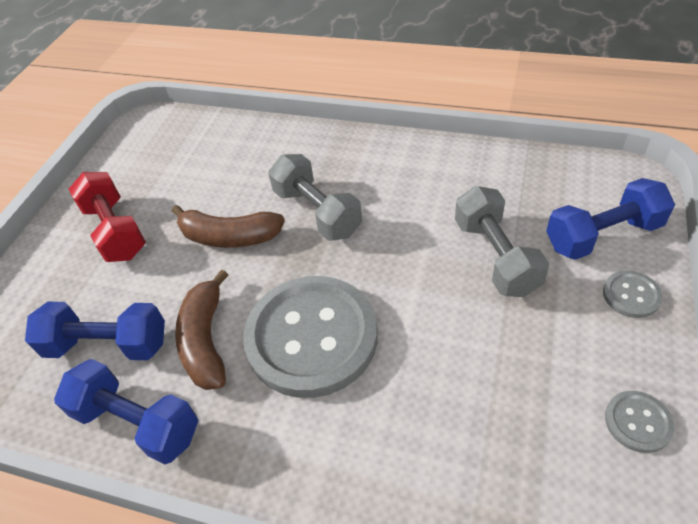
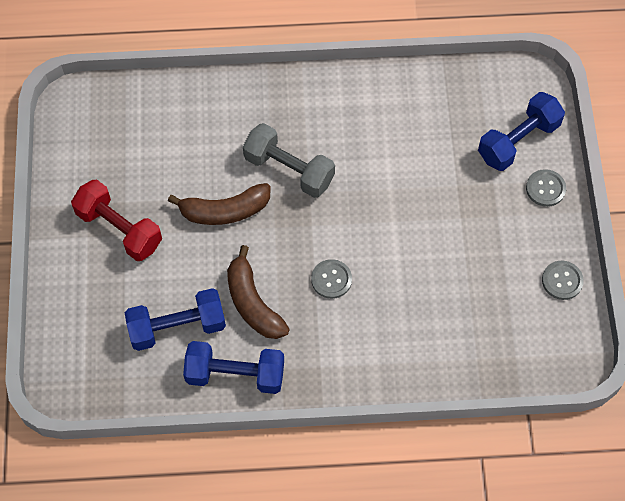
camera: 25 degrees left, 15 degrees up
(311, 337) = (331, 279): grey button -> grey button, size x0.41
(495, 256) = (444, 178): grey dumbbell -> none

